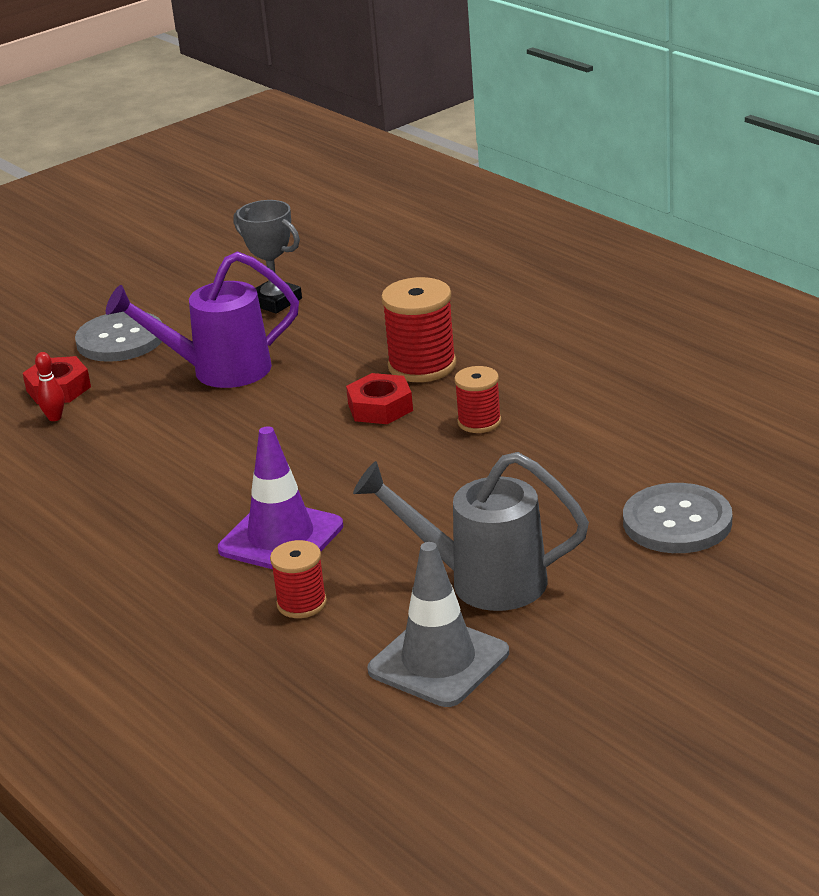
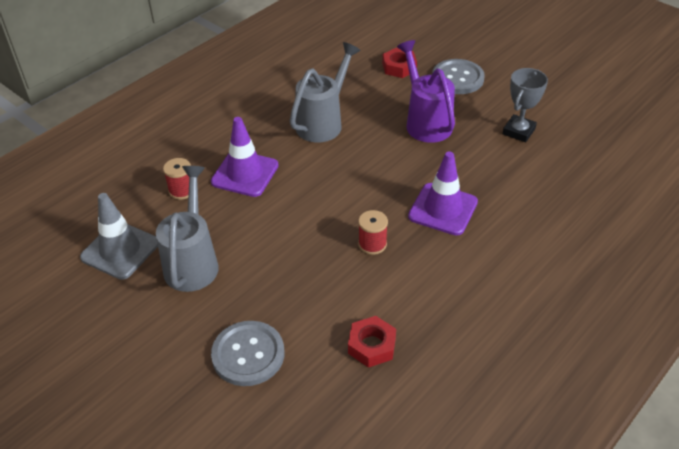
camera: 80 degrees right, 15 degrees up
(54, 418) = (368, 72): red bowling pin -> none
(175, 462) = (323, 122): none -> grey watering can
(380, 407) = (388, 196): red nut -> red nut (372, 345)
(422, 366) = (443, 209): red spool -> purple traffic cone

